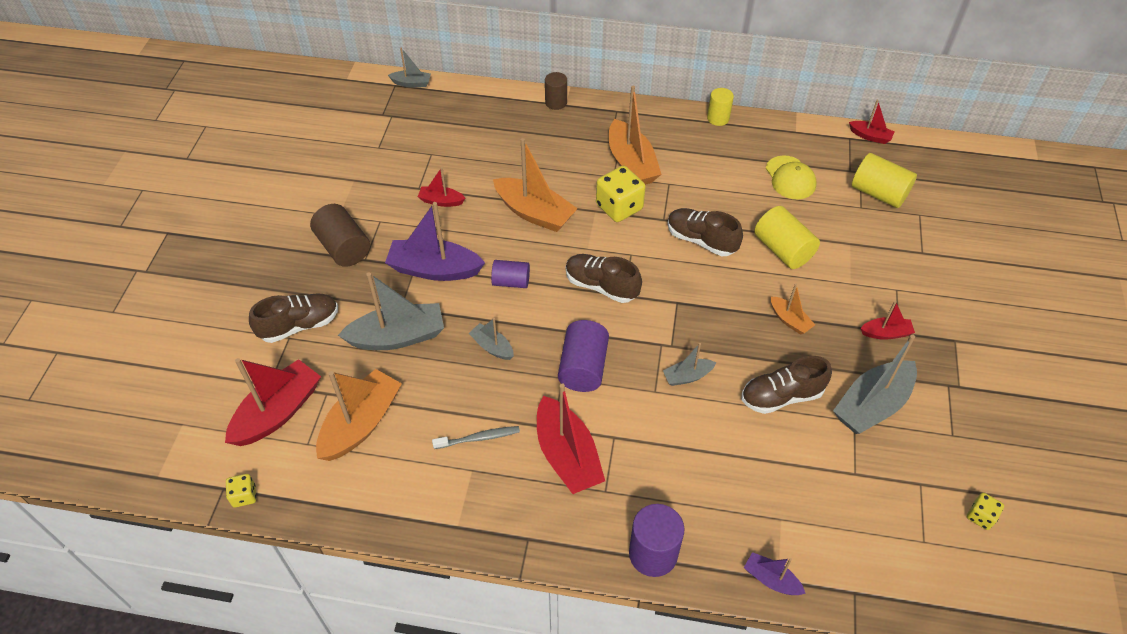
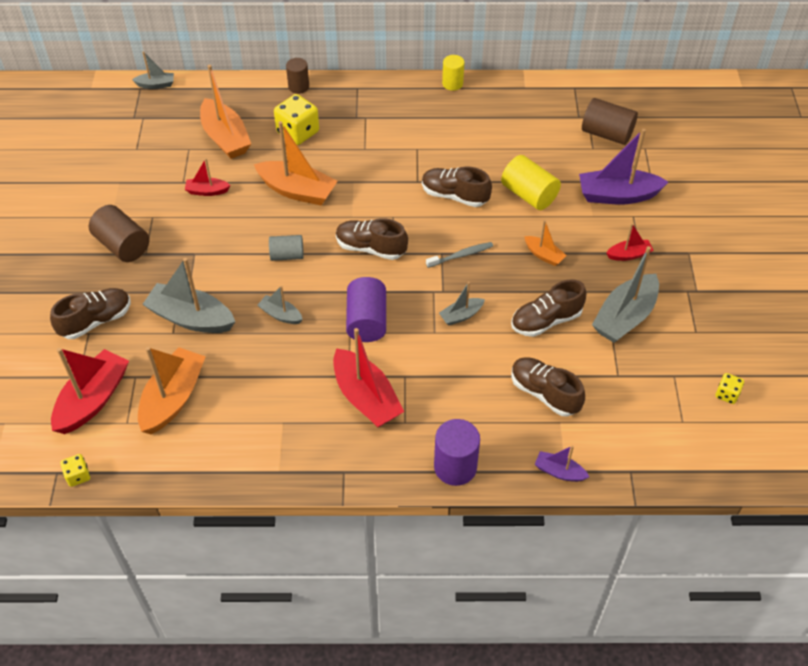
camera: 10 degrees left, 0 degrees up
(397, 337) = (191, 318): grey boat -> grey boat turned 135 degrees counterclockwise
(434, 269) = (213, 253): purple boat -> purple boat (617, 195)
(479, 438) = (283, 395): grey toothbrush -> grey toothbrush (461, 255)
(511, 282) = (287, 255): purple cylinder -> grey cylinder
(619, 207) = (375, 175): yellow dice -> yellow dice (298, 132)
(631, 163) = (379, 135): orange boat -> orange boat (225, 138)
(767, 481) = (544, 393): none -> brown shoe
(790, 178) = (526, 130): yellow cap -> none
(870, 136) = (592, 84): red boat -> none
(878, 193) = (606, 134): yellow cylinder -> brown cylinder

